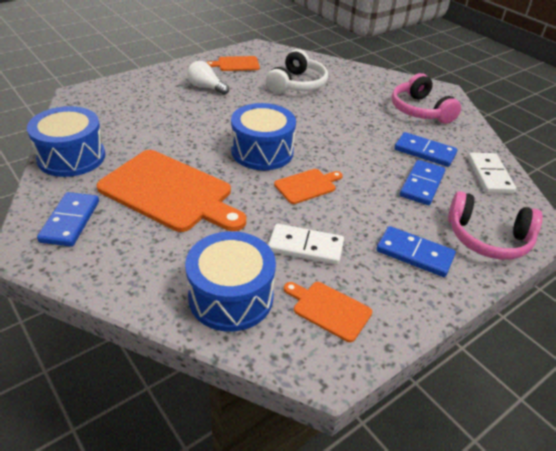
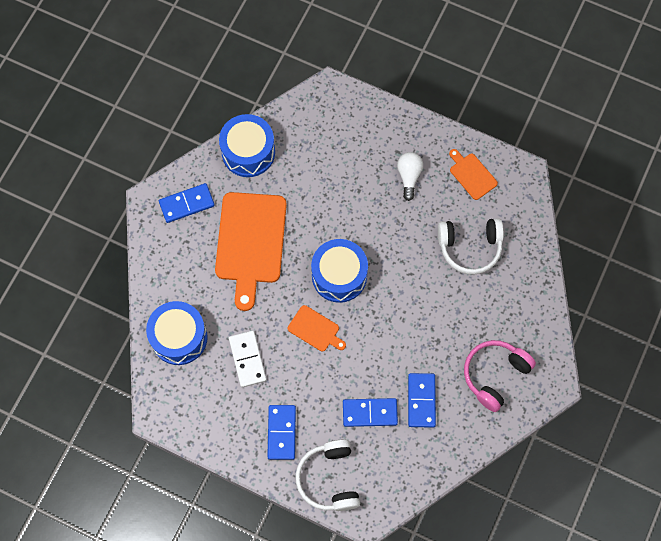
camera: 65 degrees right, 30 degrees up
(329, 309) = (200, 398): orange cutting board -> none
(488, 238) = (329, 479): pink headphones -> white headphones
(489, 175) = (418, 463): white domino -> none

